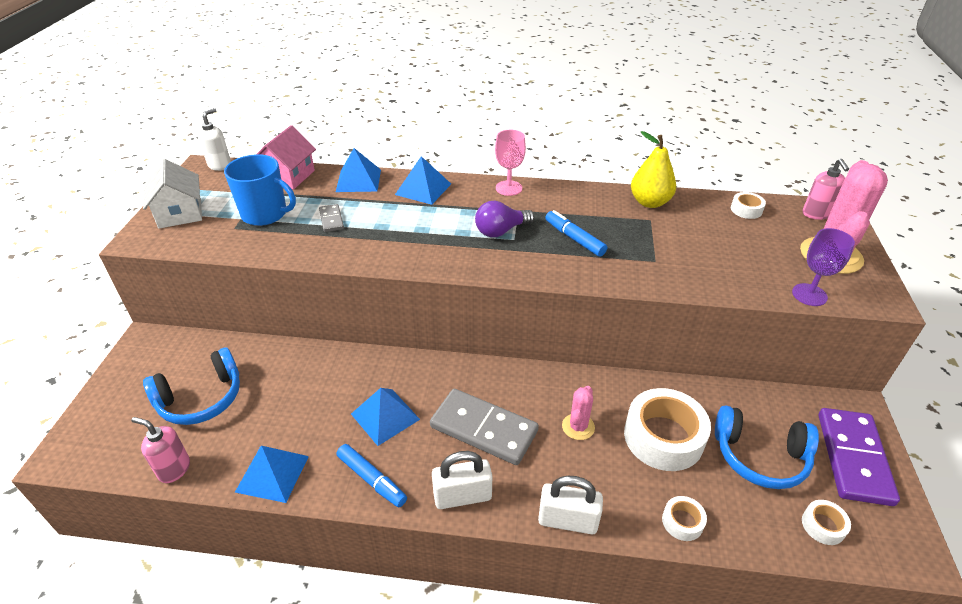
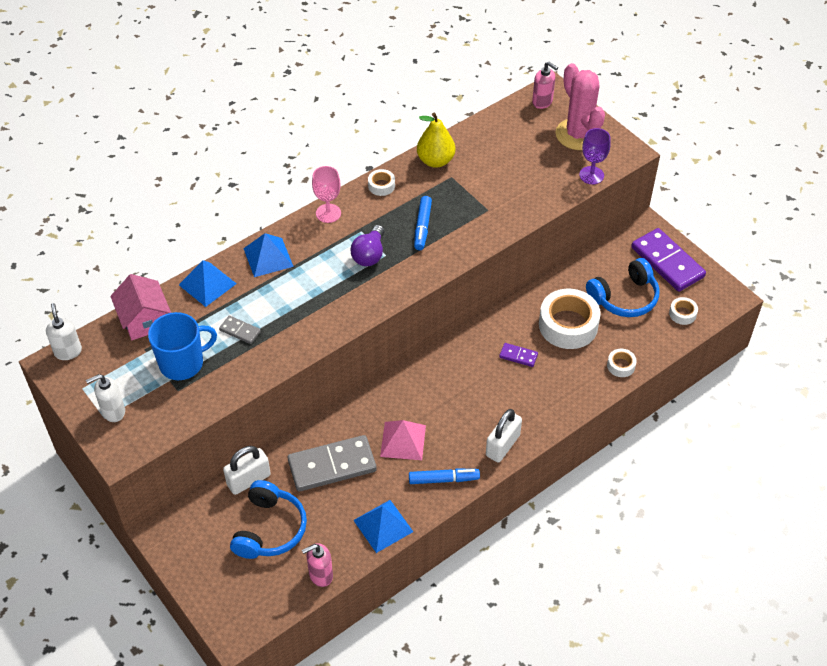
camera: 45 degrees left, 10 degrees up
(180, 213) = (113, 412): white house -> white soap dispenser
(385, 416) = (403, 441): blue pyramid -> pink pyramid
(484, 429) = (469, 400): grey domino -> grey domino (332, 465)
(567, 520) = (568, 412): white padlock -> white padlock (248, 480)
(574, 238) = (422, 227): blue marker -> blue marker turned 90 degrees counterclockwise
(578, 427) = (518, 356): pink cactus -> purple domino
(746, 210) = (499, 126): white tape -> white tape (381, 186)

